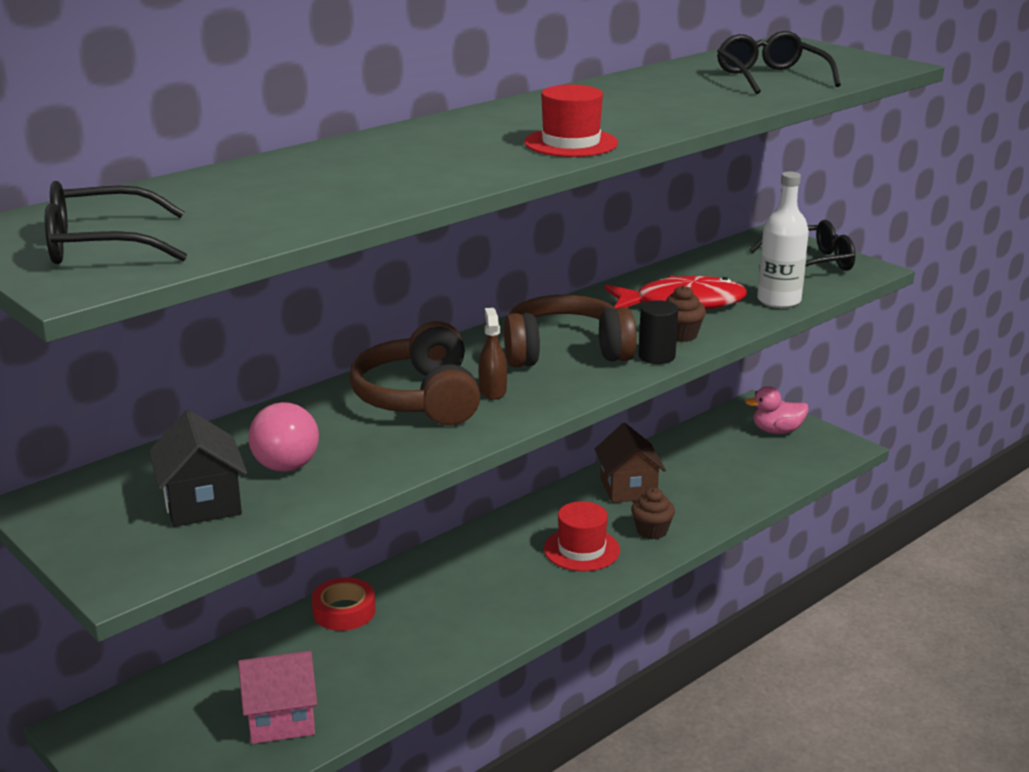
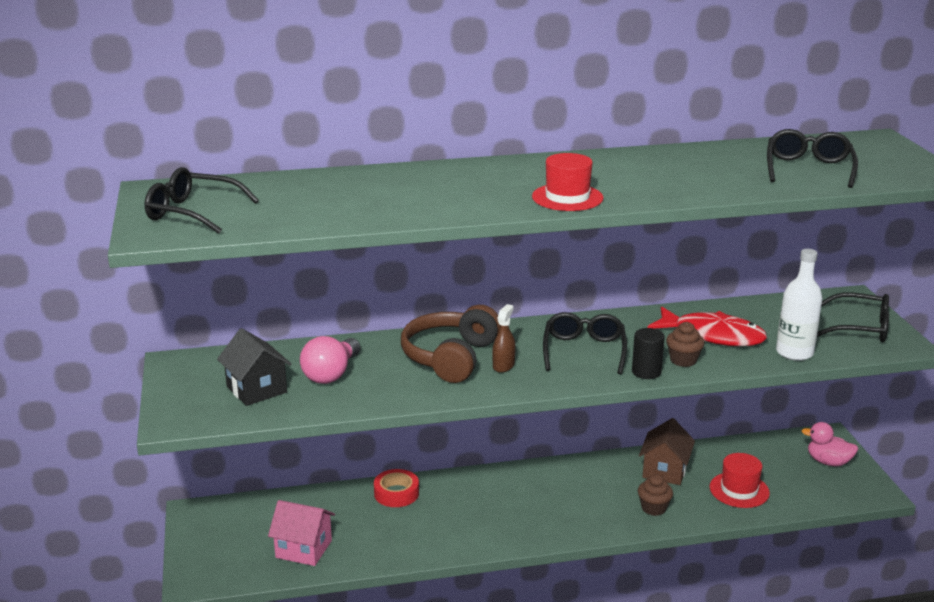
camera: 30 degrees right, 0 degrees up
(202, 503) = (256, 389): black house -> black house turned 45 degrees counterclockwise
(565, 352) = (584, 350): brown headphones -> black glasses
(581, 549) = (589, 505): red hat -> red hat (739, 490)

